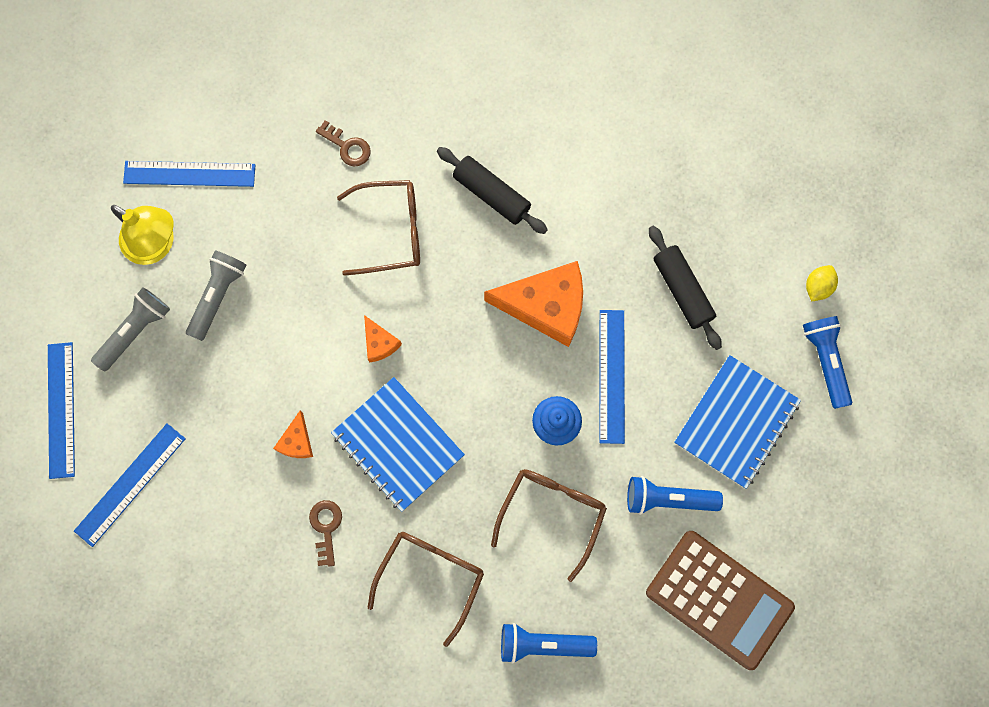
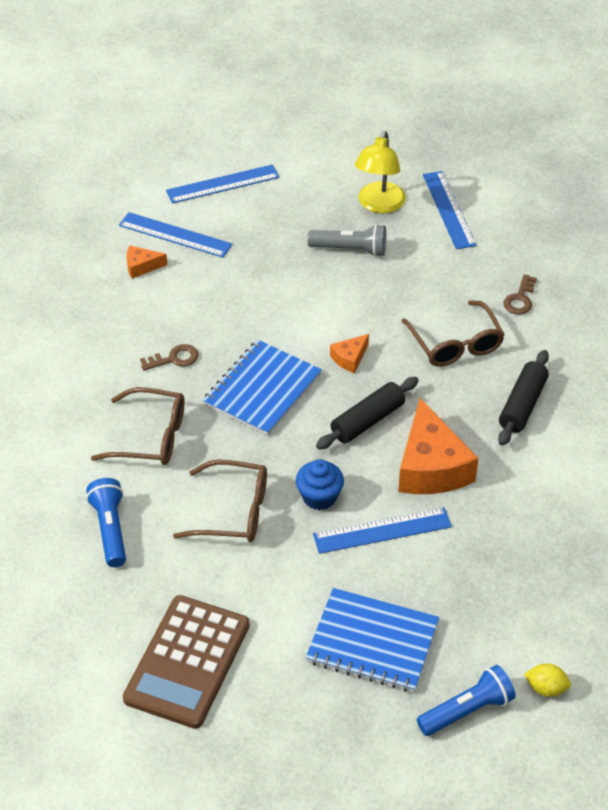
camera: 75 degrees right, 30 degrees down
(135, 331) = (302, 209): grey flashlight -> none
(297, 441) = (243, 324): orange cheese -> orange cheese (141, 266)
(668, 498) = (276, 599): blue flashlight -> none
(682, 290) = (492, 570): black rolling pin -> black rolling pin (367, 421)

